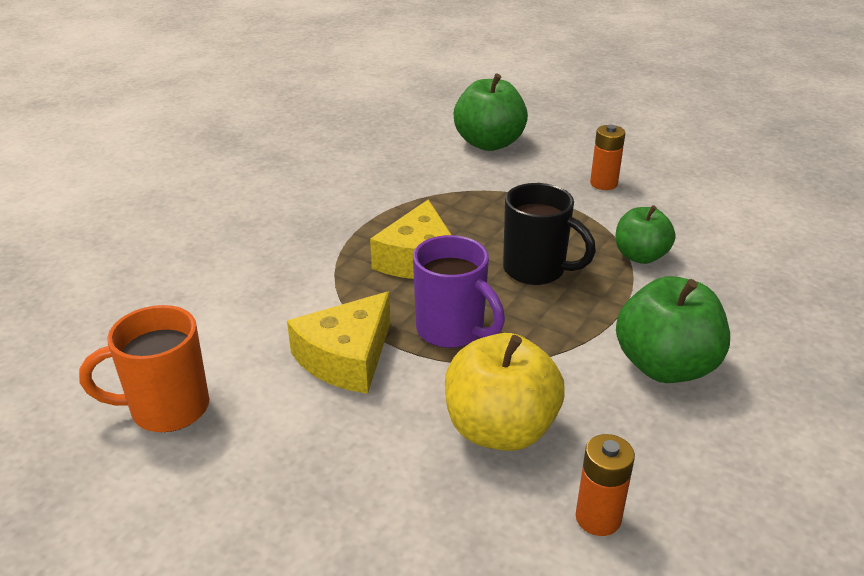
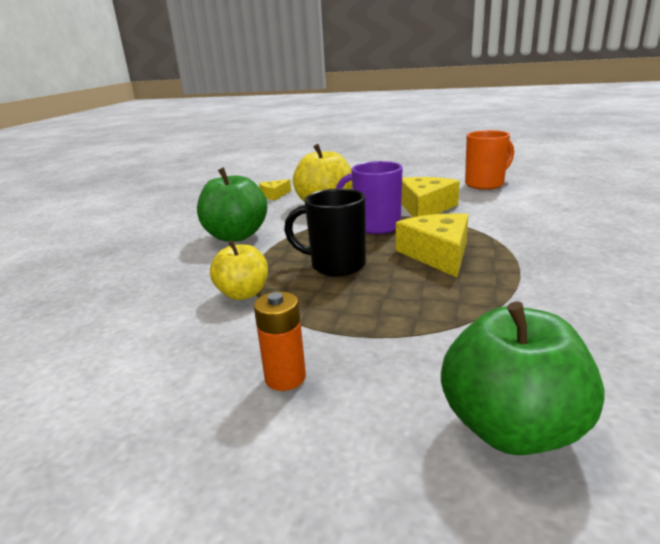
camera: 165 degrees right, 10 degrees down
(598, 518) = (274, 195): orange battery -> yellow cheese
(640, 256) = (243, 293): green apple -> yellow apple

